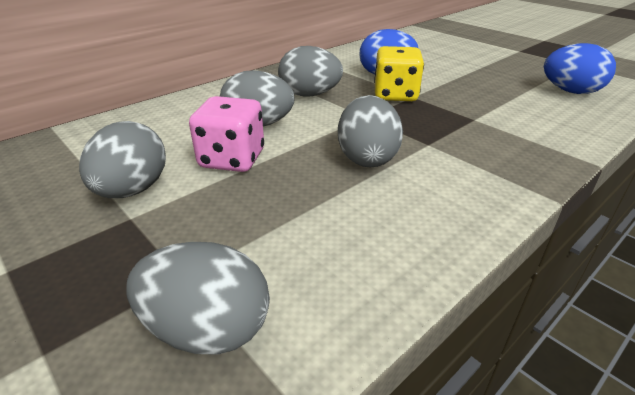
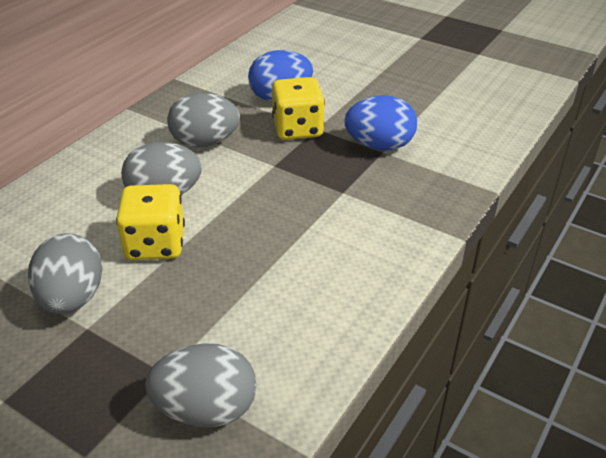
camera: 15 degrees left, 5 degrees up
(232, 159) = (155, 244): pink dice -> yellow dice
(367, 158) = (288, 219): grey egg -> none
(570, 91) = (473, 98): blue egg -> blue egg (379, 145)

